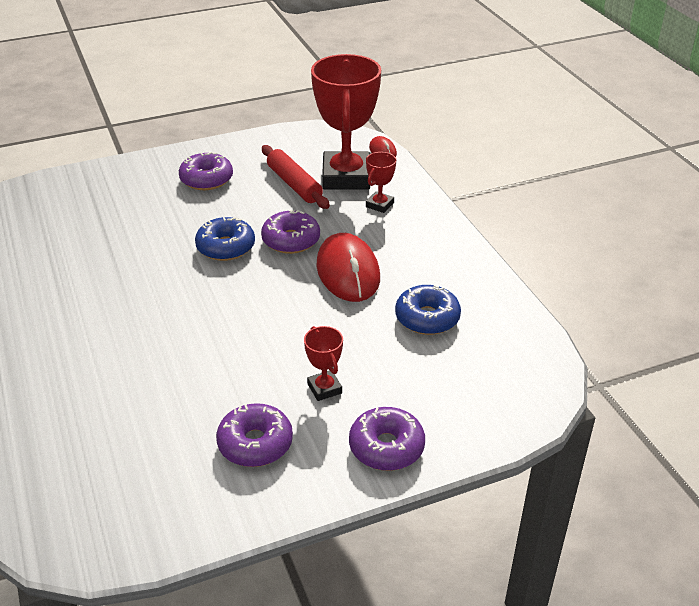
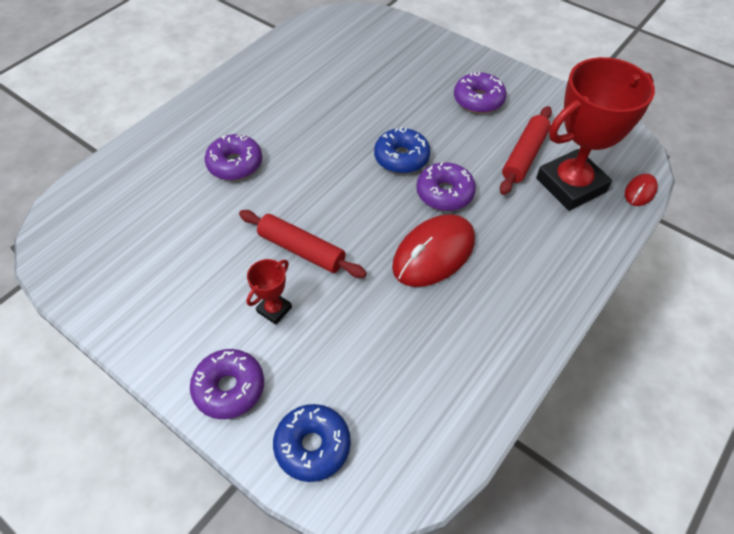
camera: 60 degrees right, 15 degrees up
(255, 443) = (189, 294): purple donut -> purple donut (235, 164)
(272, 347) = (301, 250): none -> red rolling pin
(379, 205) = (551, 230): red trophy -> none
(427, 318) = (414, 344): blue donut -> blue donut (312, 446)

